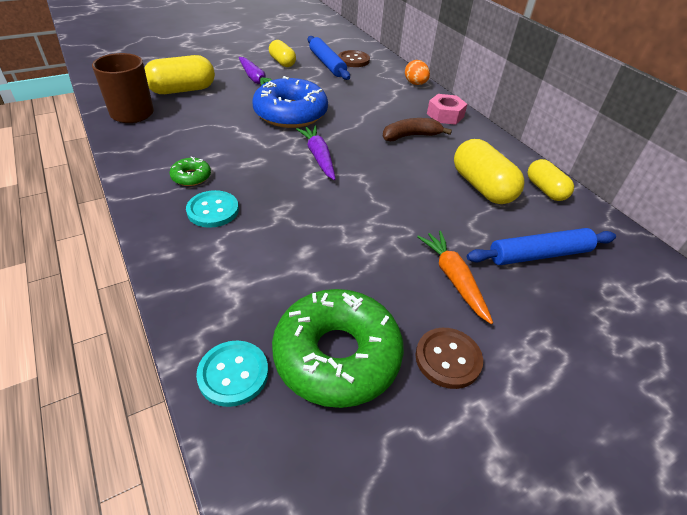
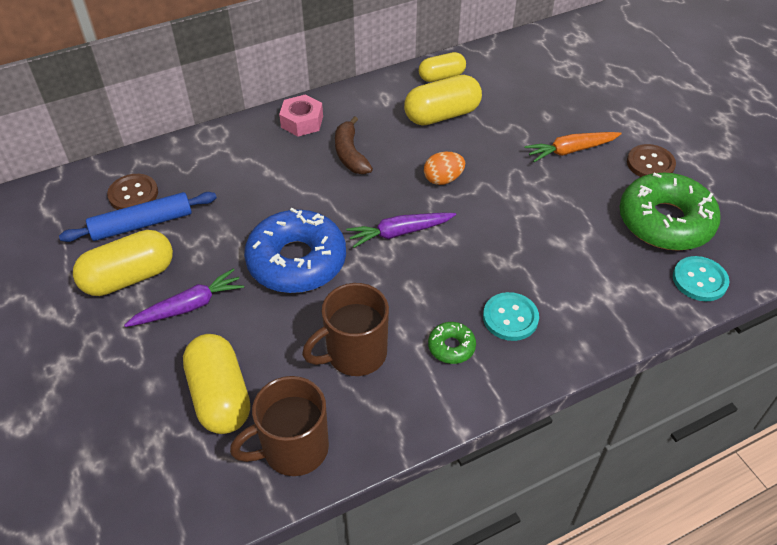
camera: 85 degrees left, 5 degrees up
(199, 134) = (354, 354): none -> brown mug
(282, 62) = (129, 277): yellow capsule -> yellow capsule, size x1.56
(415, 84) = (218, 138): orange egg -> orange egg (443, 179)
(539, 255) = (532, 99): blue rolling pin -> none

